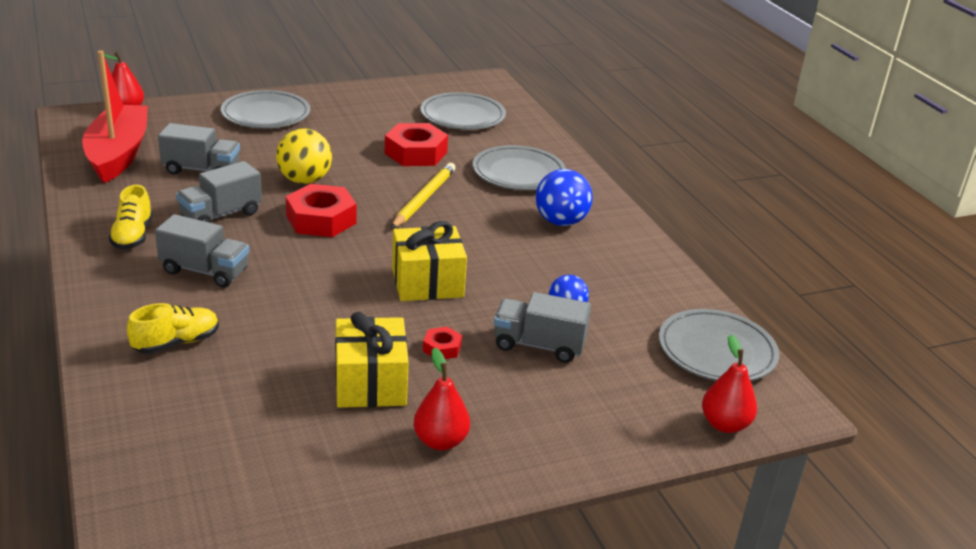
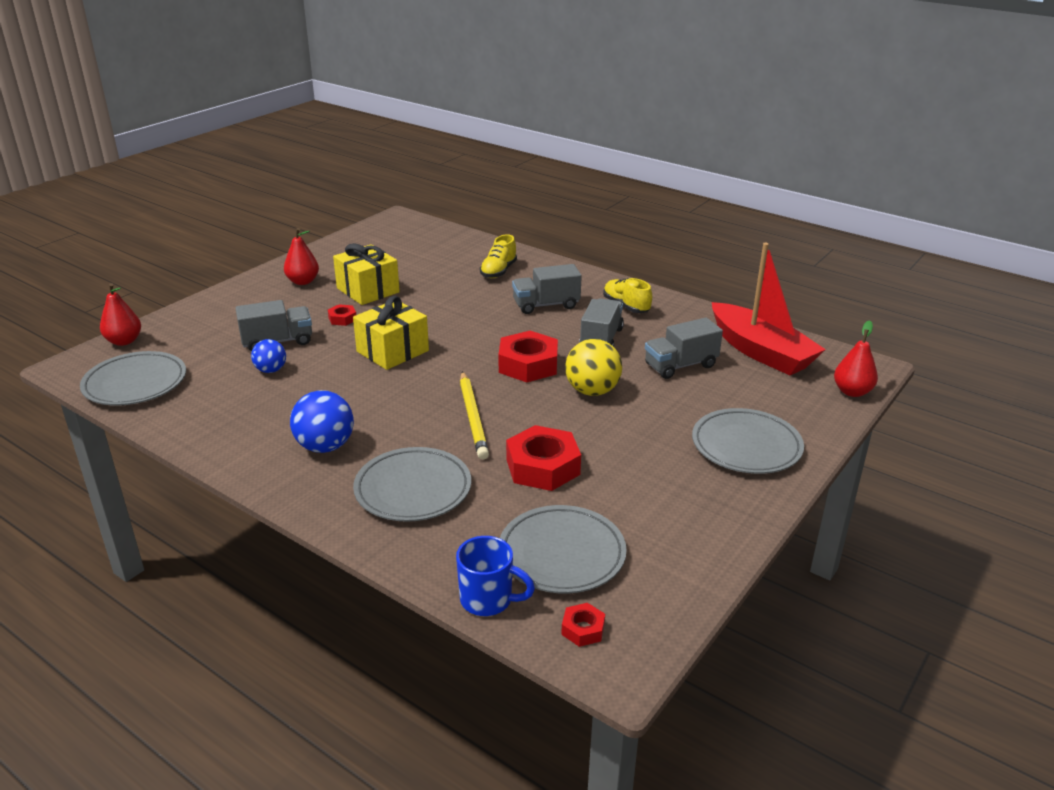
camera: 150 degrees right, 0 degrees up
(489, 93) = (583, 629): none -> red nut
(525, 116) = (488, 600): none -> blue mug

